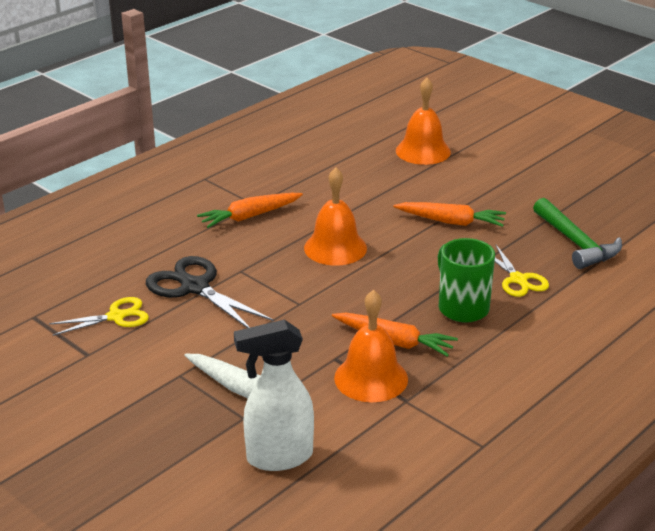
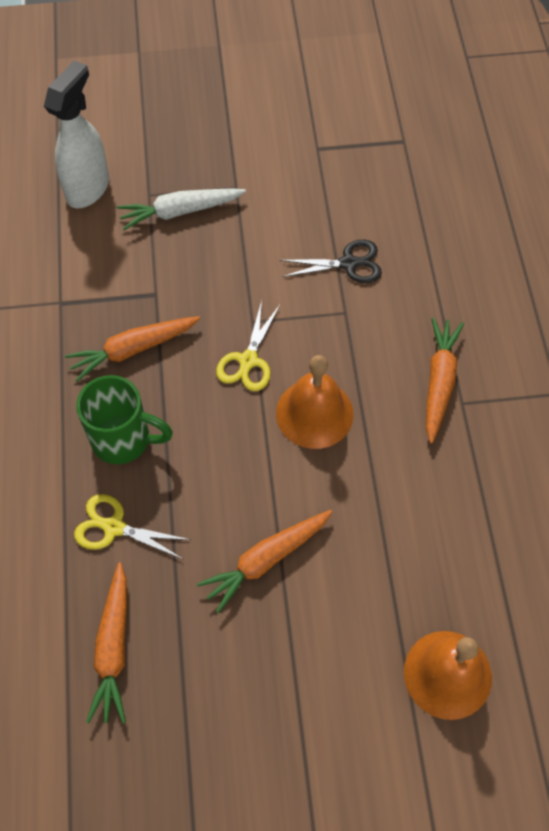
camera: 130 degrees right, 30 degrees up
(116, 316) = (354, 189): yellow scissors -> yellow scissors (248, 360)
(195, 287) = (348, 263): black scissors -> black scissors, size x0.64
(371, 378) = (107, 299): orange bell -> none
(576, 243) = (113, 648): green hammer -> orange carrot

